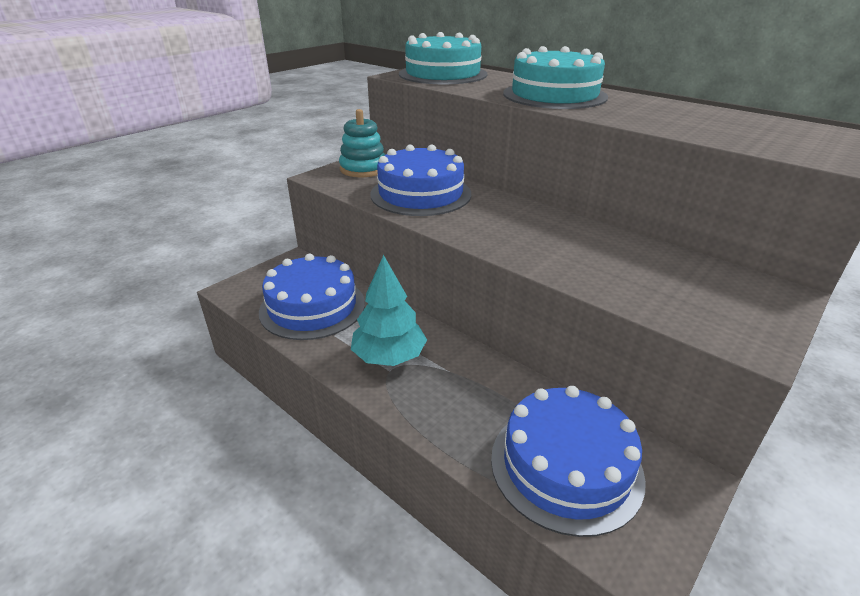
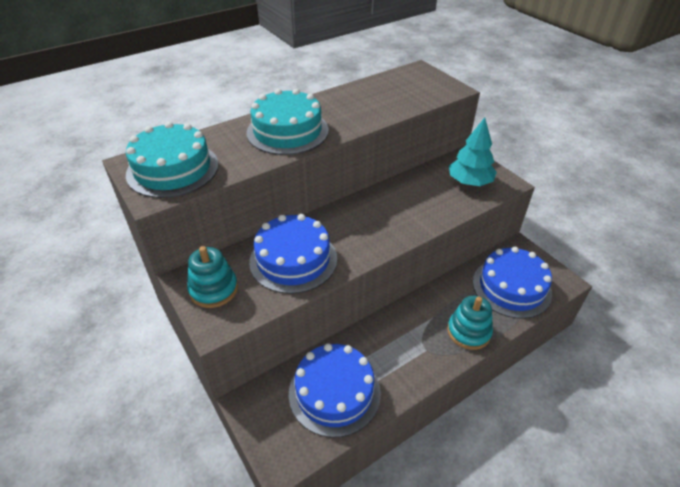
camera: 75 degrees left, 10 degrees up
(389, 357) = (412, 347): turquoise tree -> turquoise tree (469, 182)
(437, 412) = (468, 332): none -> turquoise stacking toy

